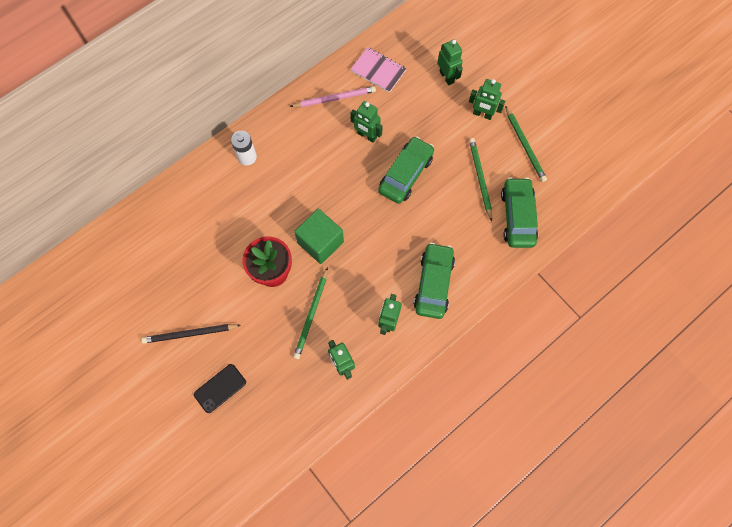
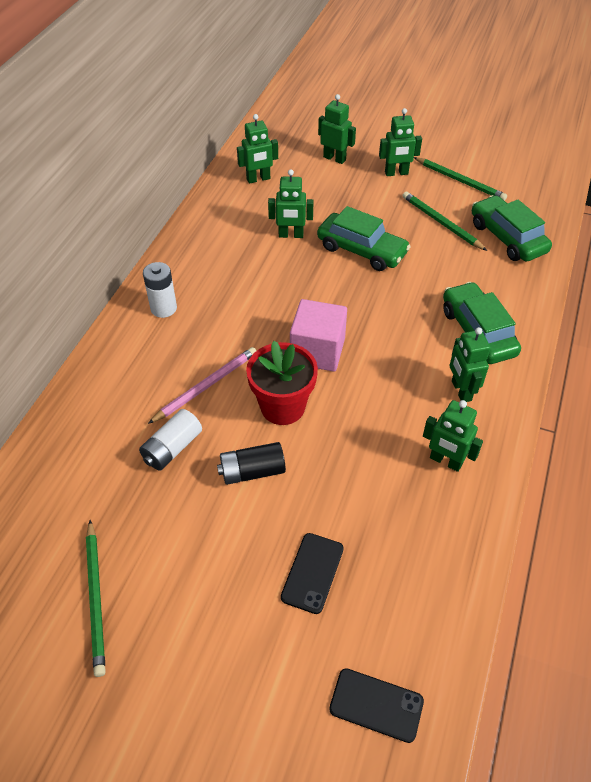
camera: 30 degrees left, 20 degrees down
(190, 334) = (223, 528): black pencil -> none
(193, 265) = (172, 448): none -> white battery
(204, 478) = (376, 705): none -> black phone
(228, 307) = (252, 471): none -> black battery
(311, 315) = (366, 428): green pencil -> green pencil (96, 598)
(320, 242) = (317, 351): green cube -> pink cube
(335, 98) = (229, 218): pink pencil -> pink pencil (206, 386)
(378, 71) = (258, 179): pink notebook -> green robot
(406, 174) = (361, 250): green car -> green car turned 120 degrees clockwise

